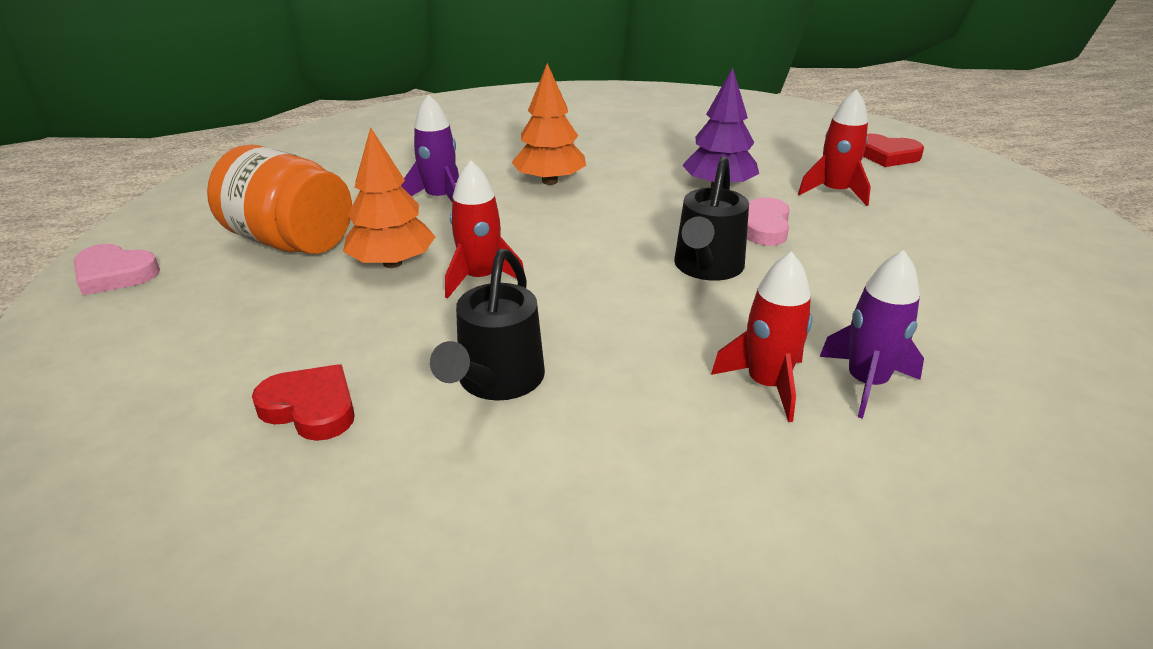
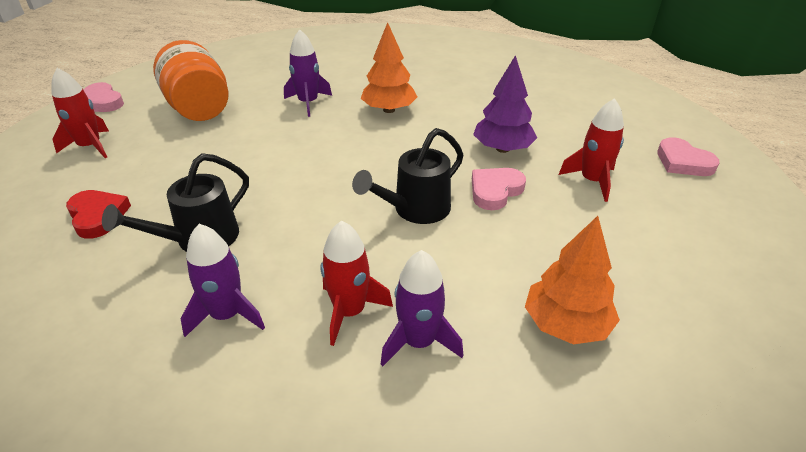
camera: 30 degrees right, 5 degrees up
(392, 263) = (233, 140): orange tree -> orange tree (566, 324)
(481, 278) = (268, 167): red rocket -> red rocket (90, 147)
(639, 443) = (226, 315): none -> purple rocket
(887, 155) = (683, 162): red heart -> pink heart

